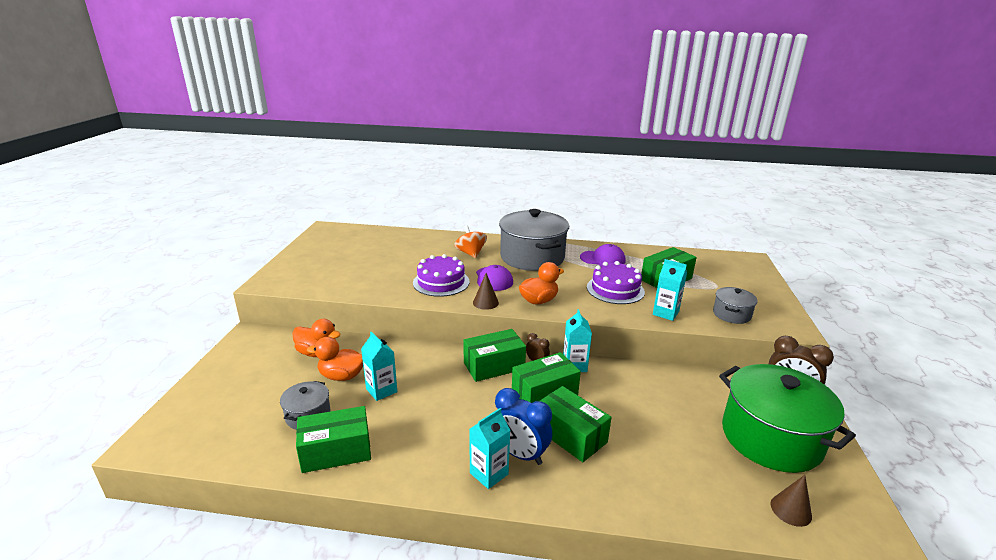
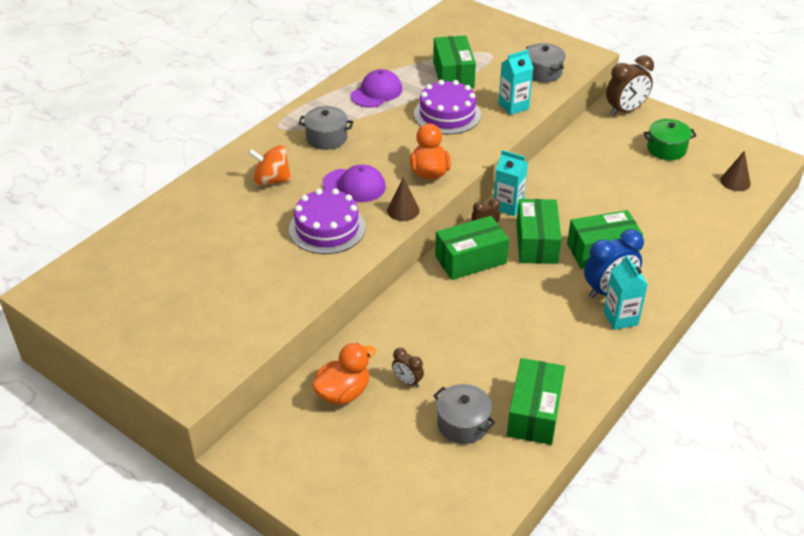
camera: 60 degrees left, 15 degrees up
(342, 376) = (407, 381): orange duck -> brown clock
(381, 390) = (456, 355): turquoise carton -> none
(494, 366) = (470, 259): green box -> green box turned 60 degrees clockwise
(532, 257) = (326, 138): grey pot -> grey pot, size x0.47
(771, 438) = (666, 149): green pot -> green pot, size x0.47

